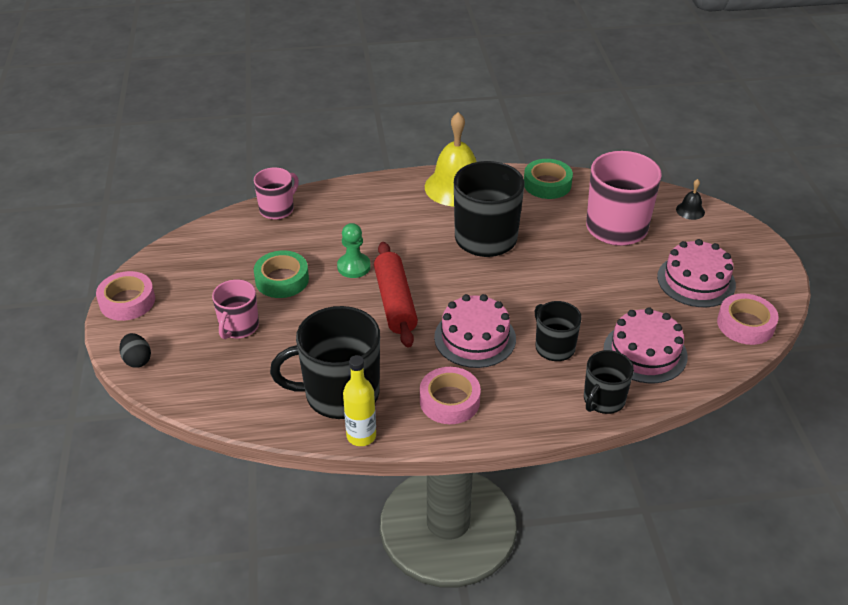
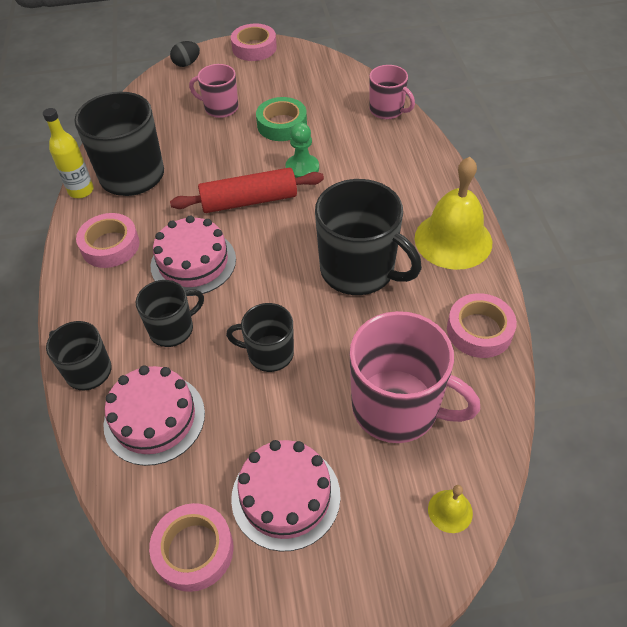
camera: 90 degrees right, 10 degrees up
(547, 184) = (479, 330): green tape -> pink tape
(575, 288) = (269, 353): none -> black mug
(690, 210) = (450, 511): black bell -> yellow bell

